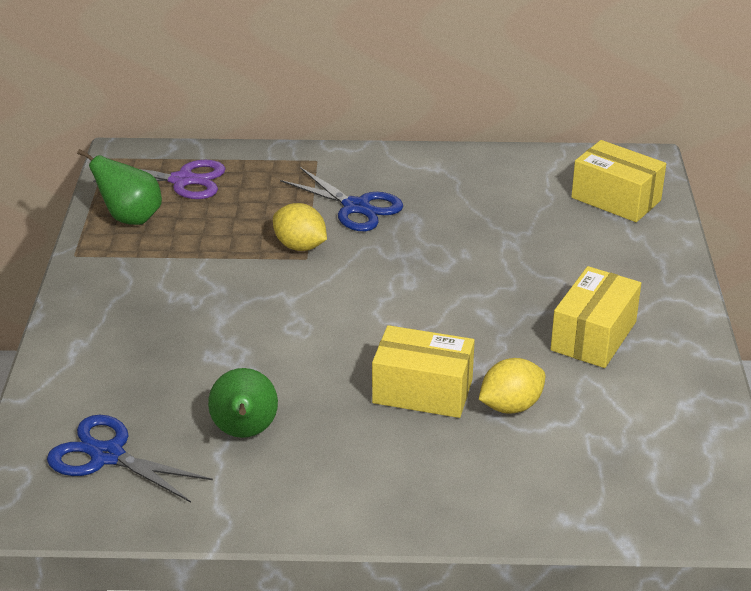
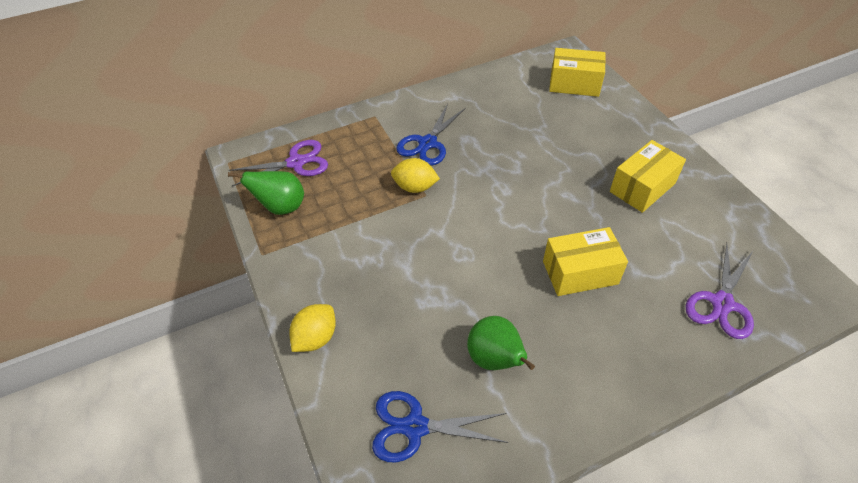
camera: 25 degrees left, 15 degrees up
(356, 207) = (427, 143): blue scissors -> blue scissors turned 105 degrees clockwise
(510, 406) = (640, 261): yellow lemon -> yellow lemon (316, 338)
(574, 481) = (722, 303): none -> purple scissors
(593, 336) = (642, 187): yellow box -> yellow box turned 45 degrees clockwise

